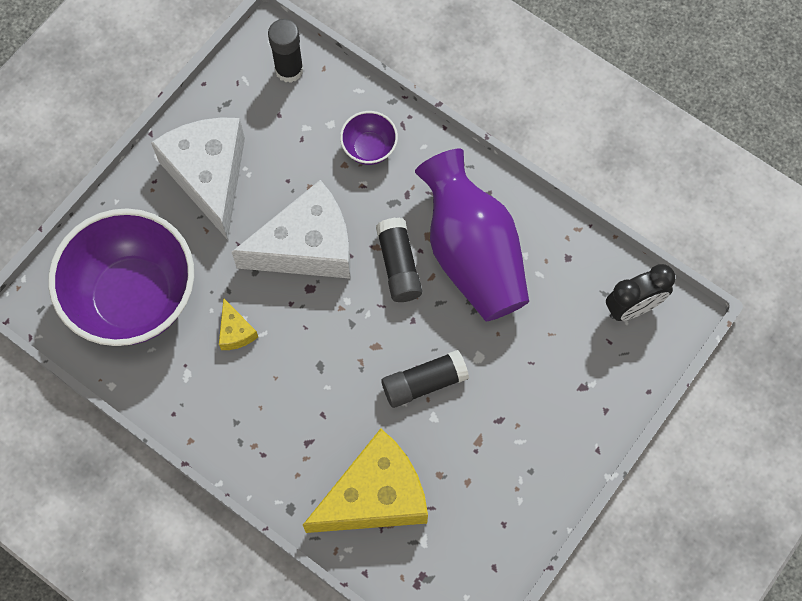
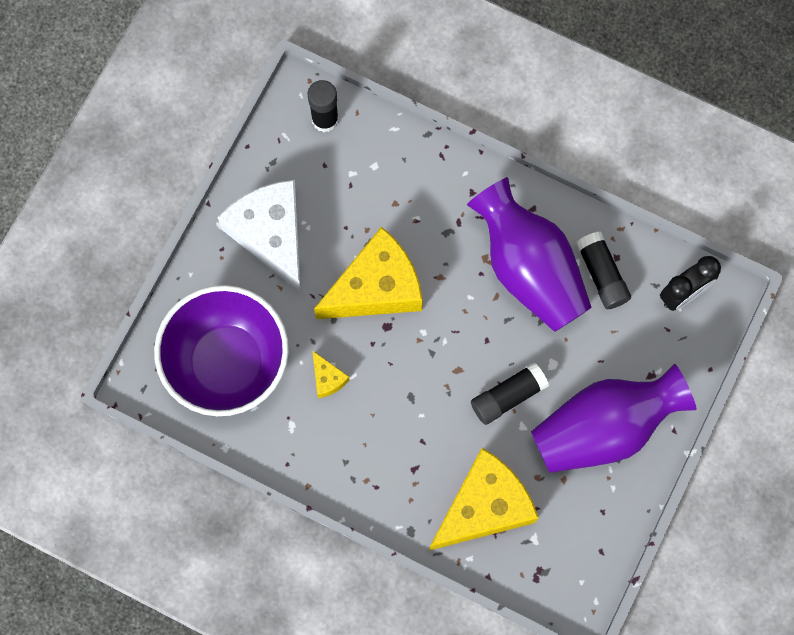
camera: 10 degrees left, 5 degrees up
(307, 246) = (376, 287): white cheese -> yellow cheese
(369, 148) = (415, 184): purple bowl -> none
(398, 265) = (464, 291): black glue stick -> black glue stick (601, 274)
(521, 434) = (604, 428): none -> purple vase

